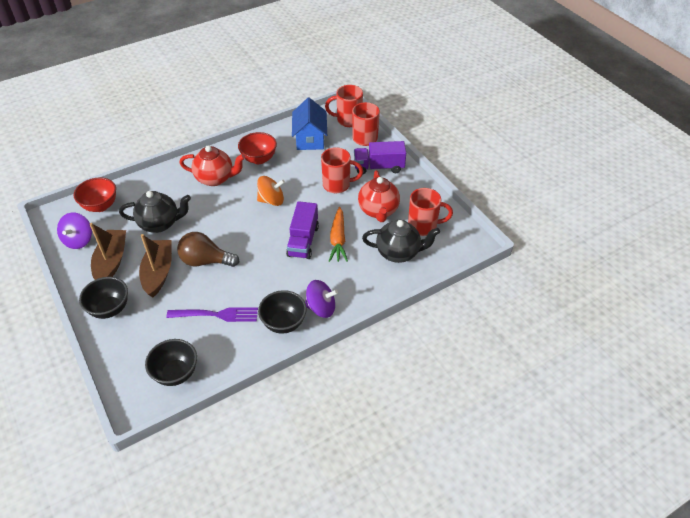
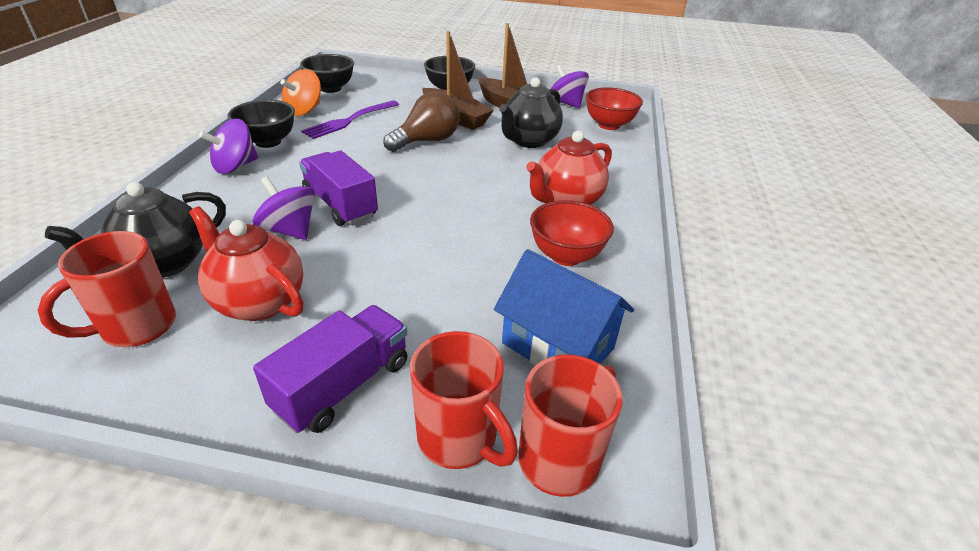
camera: 130 degrees right, 10 degrees down
(271, 200) = (453, 220): orange spinning top -> orange spinning top (304, 110)
(337, 185) = (385, 297): red mug -> none
(338, 239) = (289, 230): orange carrot -> purple spinning top

